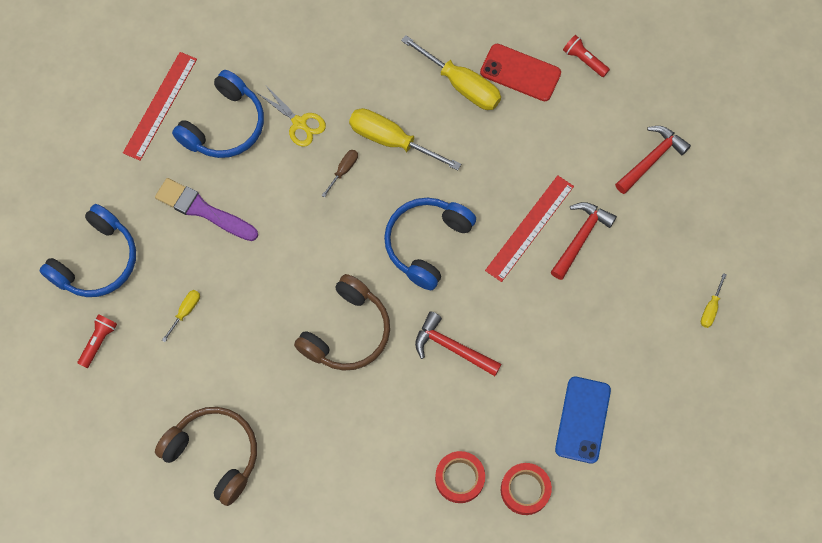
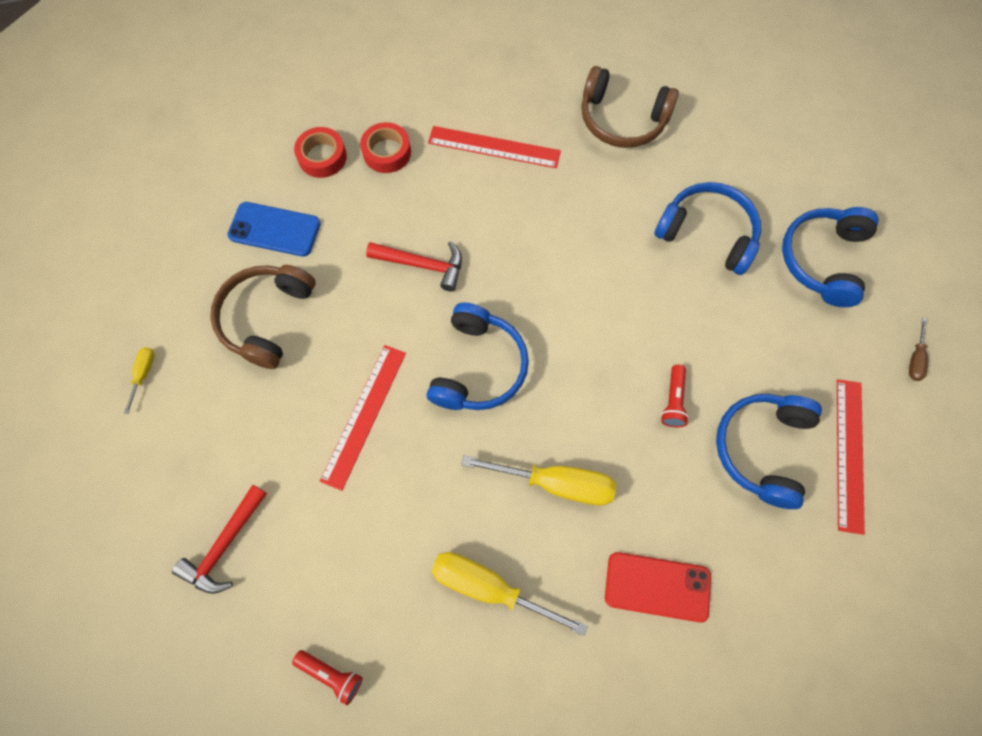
camera: 165 degrees right, 0 degrees up
(99, 342) = (777, 186): red flashlight -> red flashlight (673, 401)
(185, 311) = (707, 233): yellow screwdriver -> blue headphones
(203, 210) = (739, 341): purple brush -> none
(299, 123) = (675, 476): yellow scissors -> none
(343, 170) = (600, 429): brown screwdriver -> brown screwdriver (915, 359)
(347, 332) = (535, 254): brown headphones -> brown headphones (267, 318)
(352, 456) = (494, 147): none -> red ruler
(520, 73) = (415, 628): red phone -> red phone (657, 586)
(580, 238) = (302, 418): red hammer -> none
(582, 419) = (274, 229): blue phone -> blue phone turned 75 degrees counterclockwise

